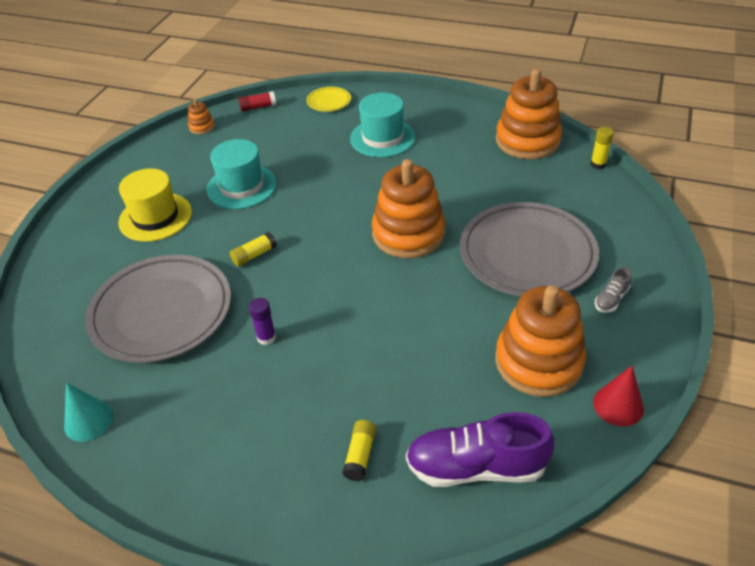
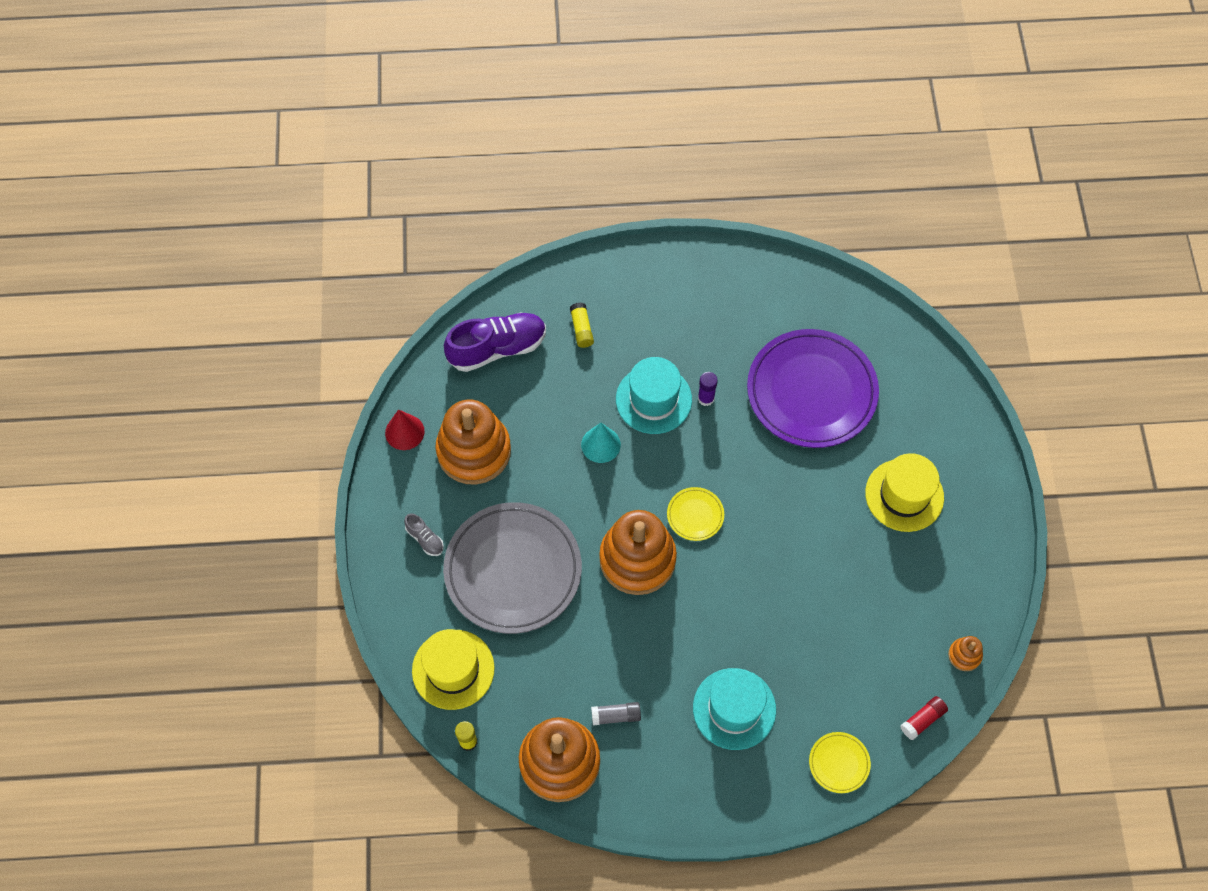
camera: 155 degrees right, 20 degrees up
(88, 420) = (794, 286): turquoise cone -> turquoise cone (600, 444)
(161, 312) = (811, 392): grey plate -> purple plate
(241, 186) = (846, 569): turquoise hat -> turquoise hat (653, 399)
(254, 255) = (772, 481): yellow glue stick -> none
(339, 249) = (695, 515): none -> yellow plate
(473, 153) = (616, 716): none -> grey glue stick
(601, 205) = (453, 669): none -> yellow hat
(611, 299) = (425, 539): grey shoe -> grey shoe turned 120 degrees clockwise

